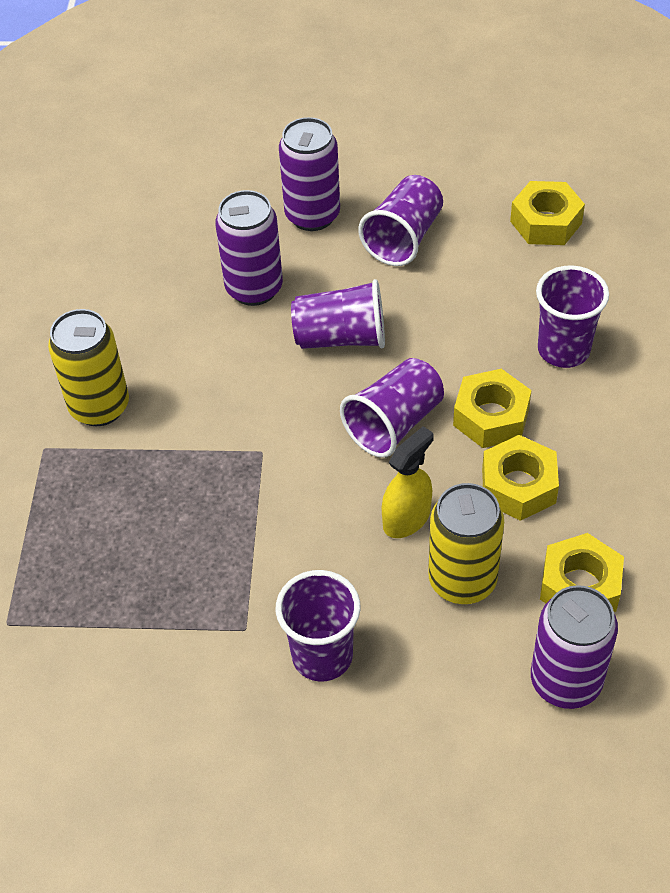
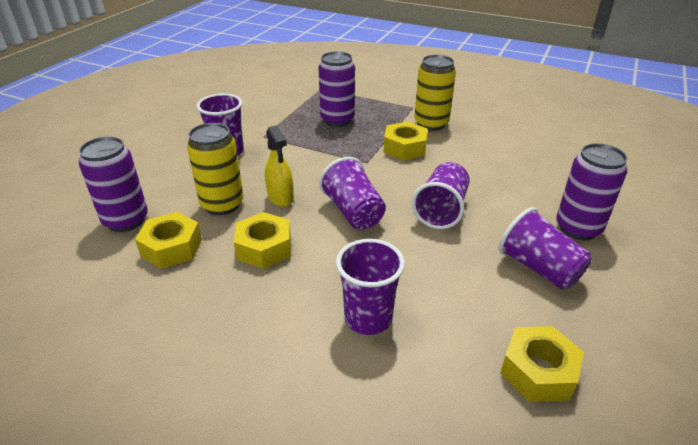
camera: 110 degrees right, 15 degrees down
(254, 288) = (504, 187): purple can -> purple can (337, 120)
(491, 417) = (329, 255): yellow nut -> yellow nut (404, 148)

